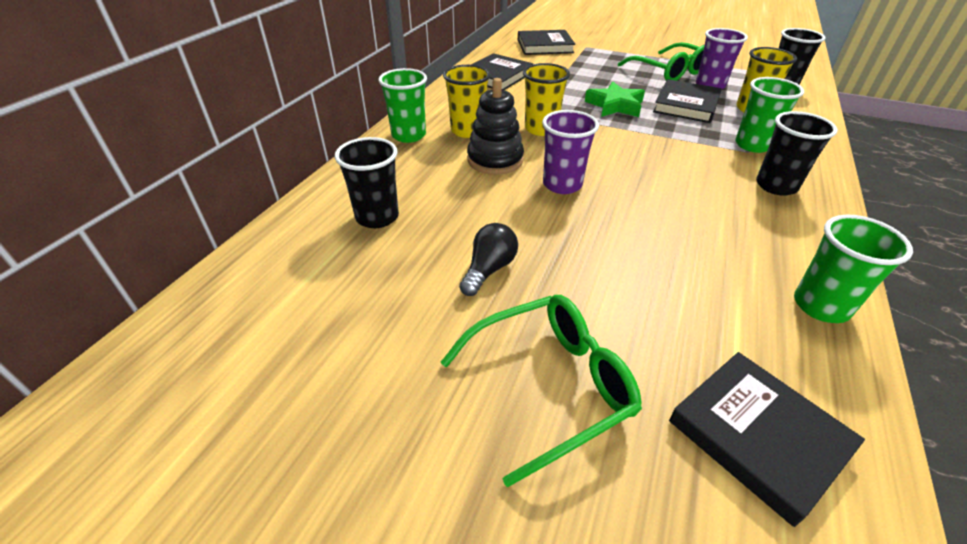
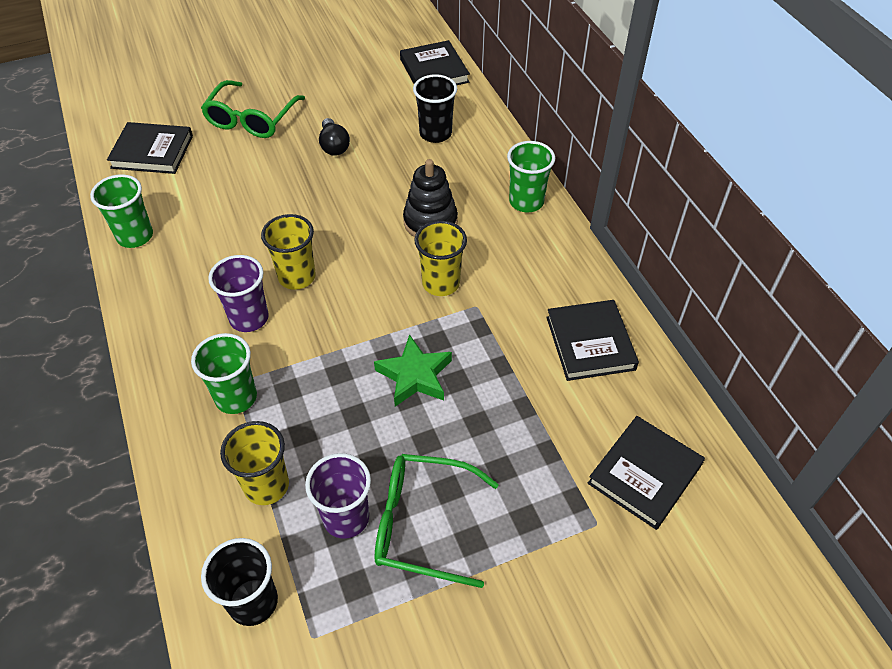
camera: 135 degrees right, 10 degrees up
(467, 131) = (493, 238): yellow cup -> yellow cup (297, 277)
(562, 184) = (357, 231): purple cup -> purple cup (249, 318)
(686, 105) = (344, 436): black book -> black book (434, 71)
(776, 186) = (193, 341): black cup -> none

